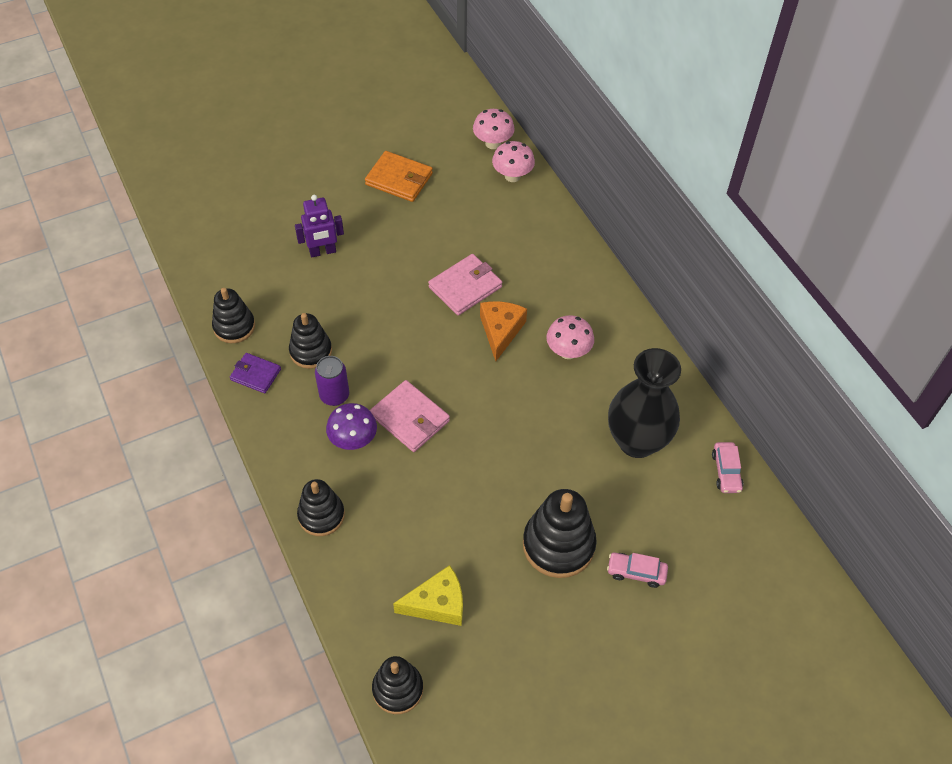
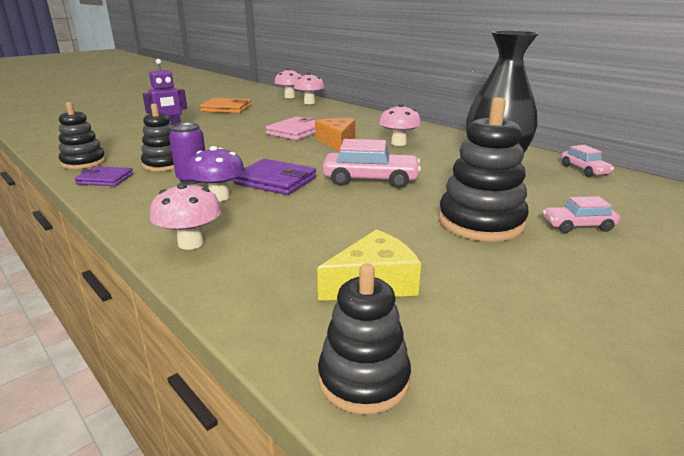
camera: 15 degrees left, 30 degrees down
(321, 515) = (191, 243): black stacking toy -> pink mushroom
(410, 418) = (275, 181): pink wallet -> purple wallet
(499, 439) = (370, 180): none -> pink car

